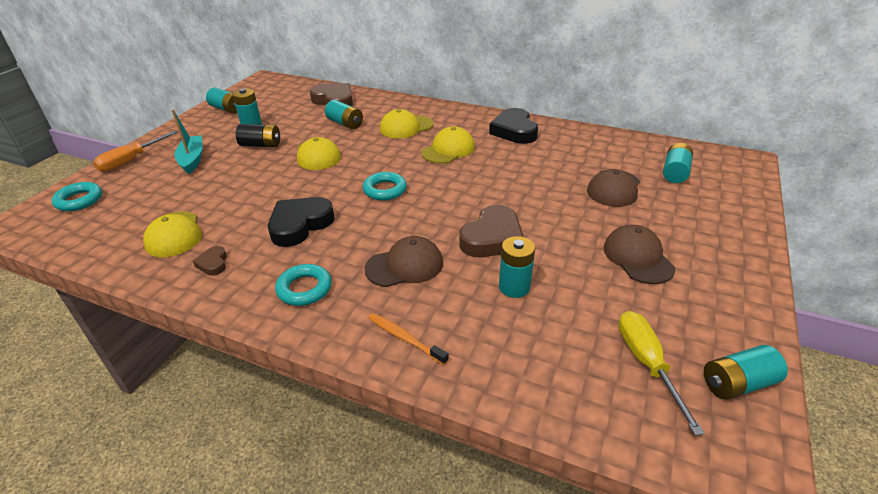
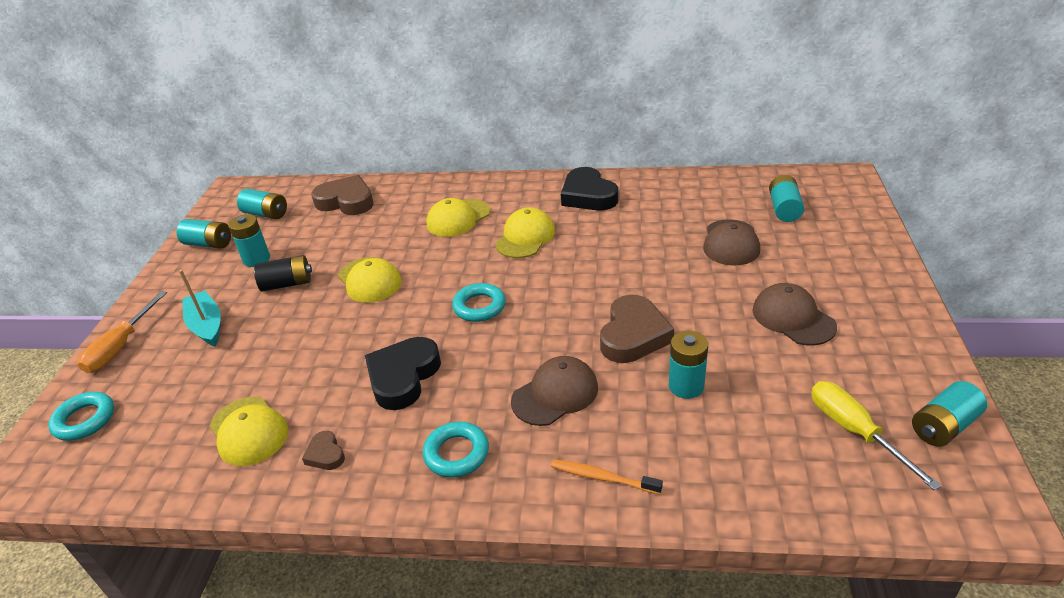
camera: 15 degrees left, 0 degrees up
(345, 123) = (379, 230): turquoise battery -> turquoise battery (266, 214)

